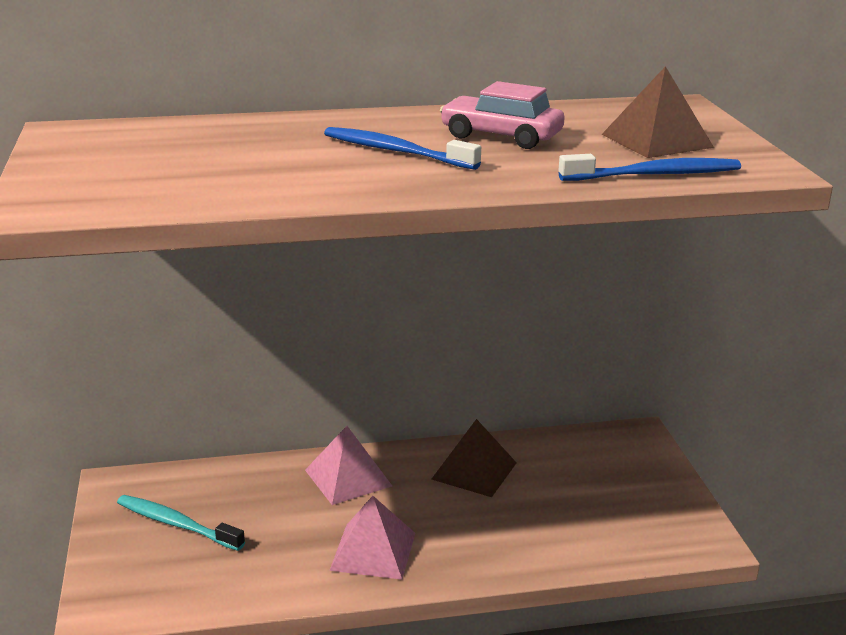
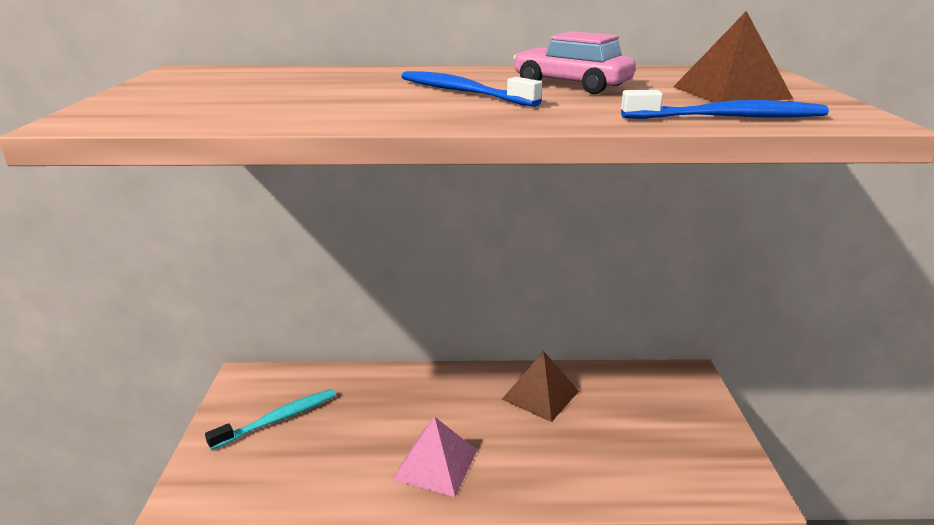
camera: 10 degrees right, 0 degrees up
(176, 524) = (278, 419): turquoise toothbrush -> turquoise toothbrush turned 105 degrees clockwise
(348, 478) = (431, 391): pink pyramid -> none

